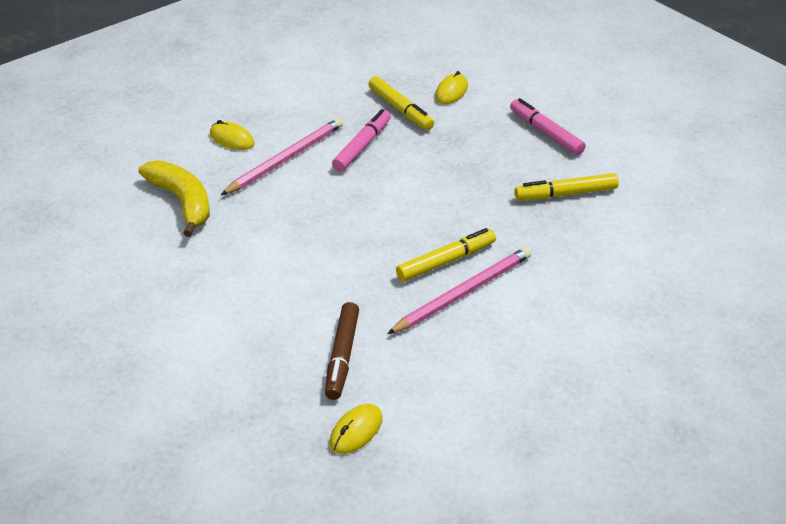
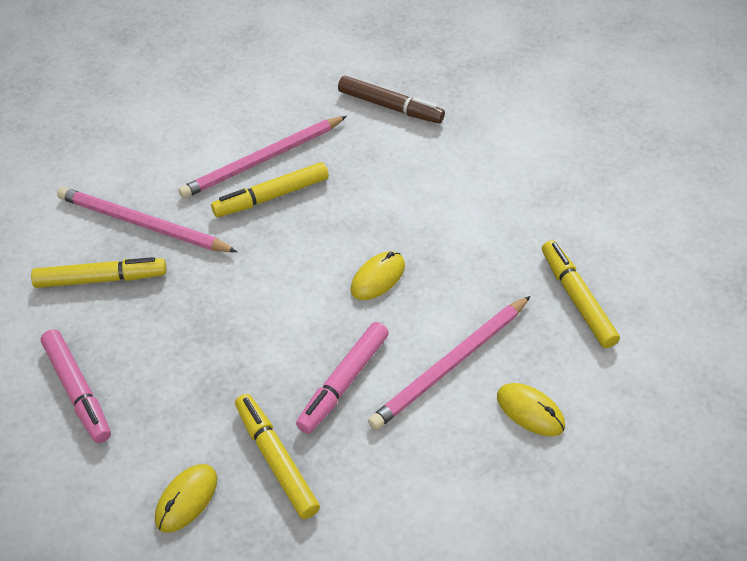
camera: 175 degrees left, 10 degrees up
(182, 202) = (577, 299): yellow banana -> yellow marker
(342, 356) = (390, 107): brown marker -> brown marker turned 105 degrees clockwise
(356, 431) = (382, 49): yellow mouse -> yellow mouse (378, 278)
(552, 233) = (142, 224): none -> pink pencil

